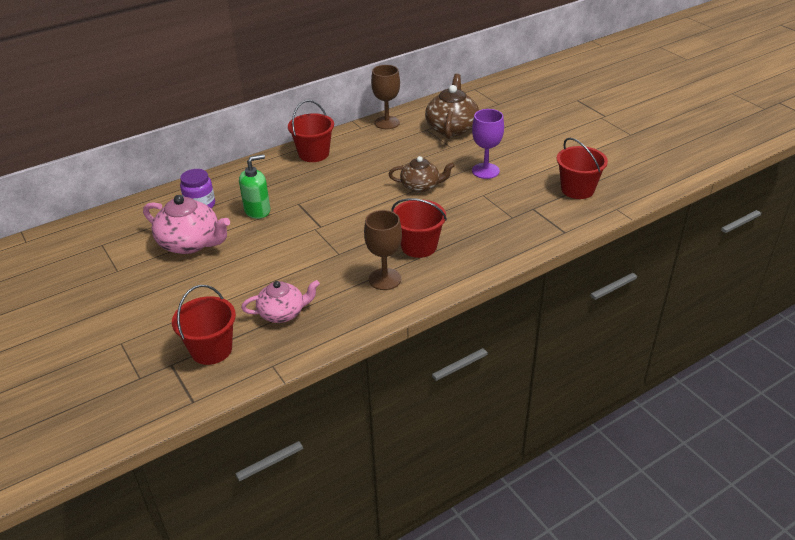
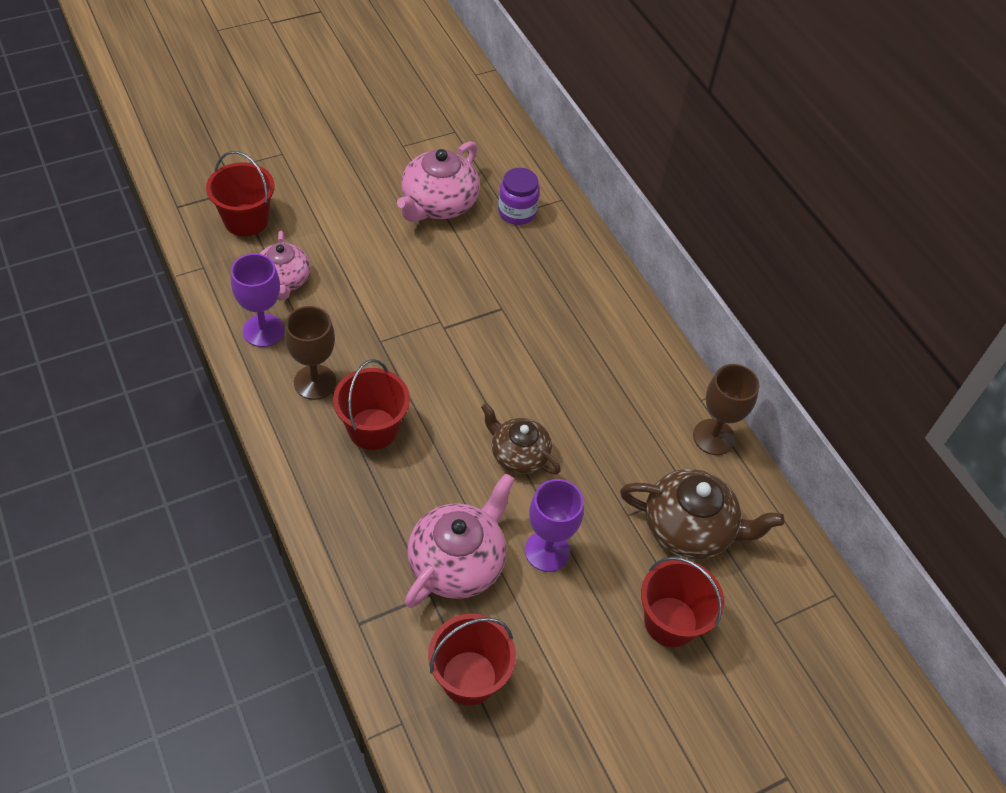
camera: 90 degrees right, 15 degrees up
(257, 210) = (493, 266): green soap dispenser -> none
(314, 154) = (627, 334): red bucket -> red bucket (670, 621)
(339, 315) = (263, 330): none -> purple goblet
(421, 186) = (518, 454): brown teapot -> brown teapot turned 120 degrees clockwise
(506, 201) = (457, 562): none -> pink teapot

